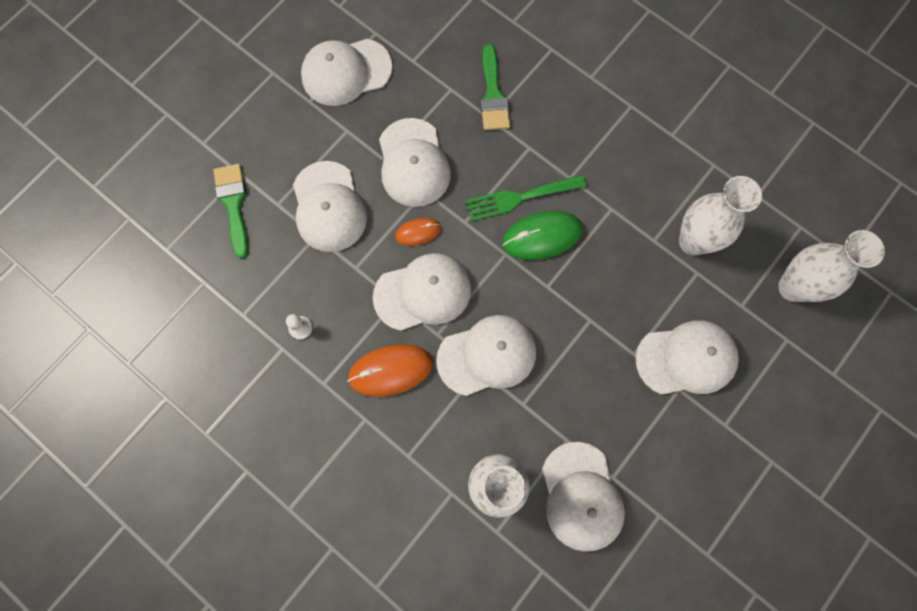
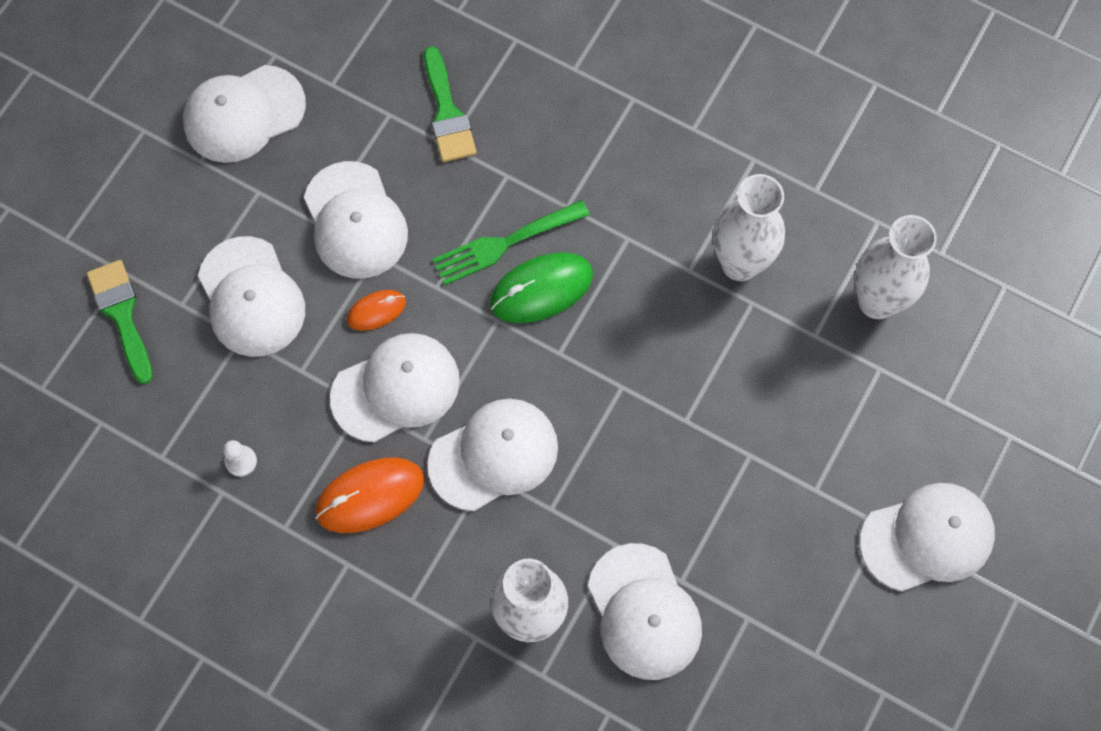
camera: 10 degrees left, 5 degrees down
(686, 359) = (753, 415): white cap -> white cap (927, 538)

